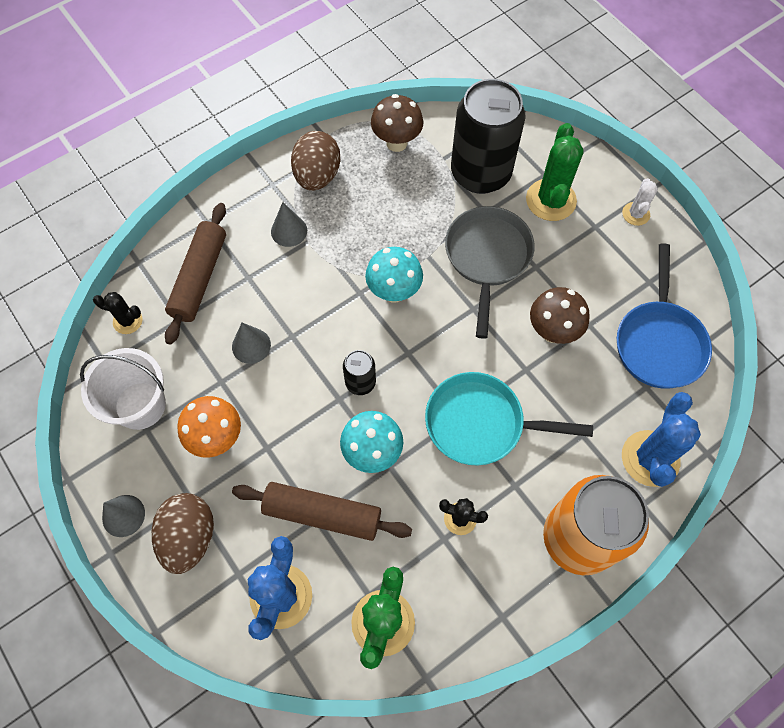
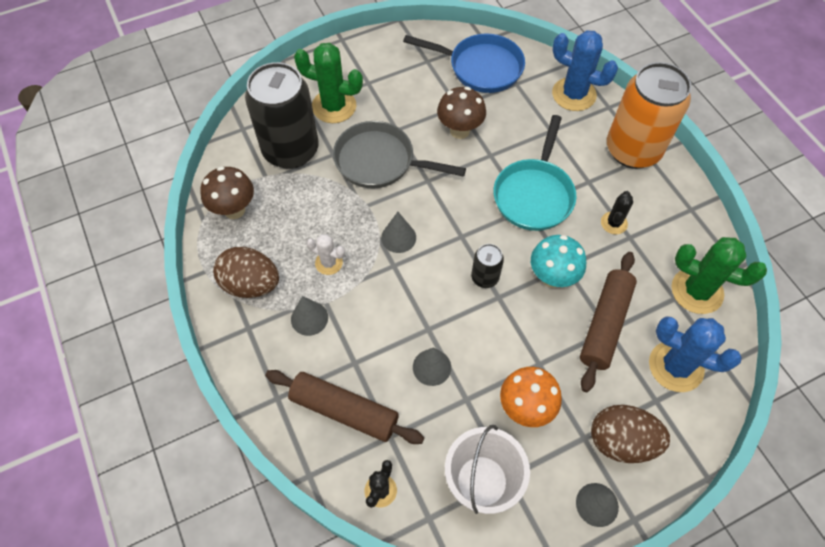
camera: 80 degrees left, 5 degrees down
(394, 292) = (398, 237): turquoise mushroom -> grey cone
(636, 214) = (363, 55): white cactus -> white cactus (329, 263)

